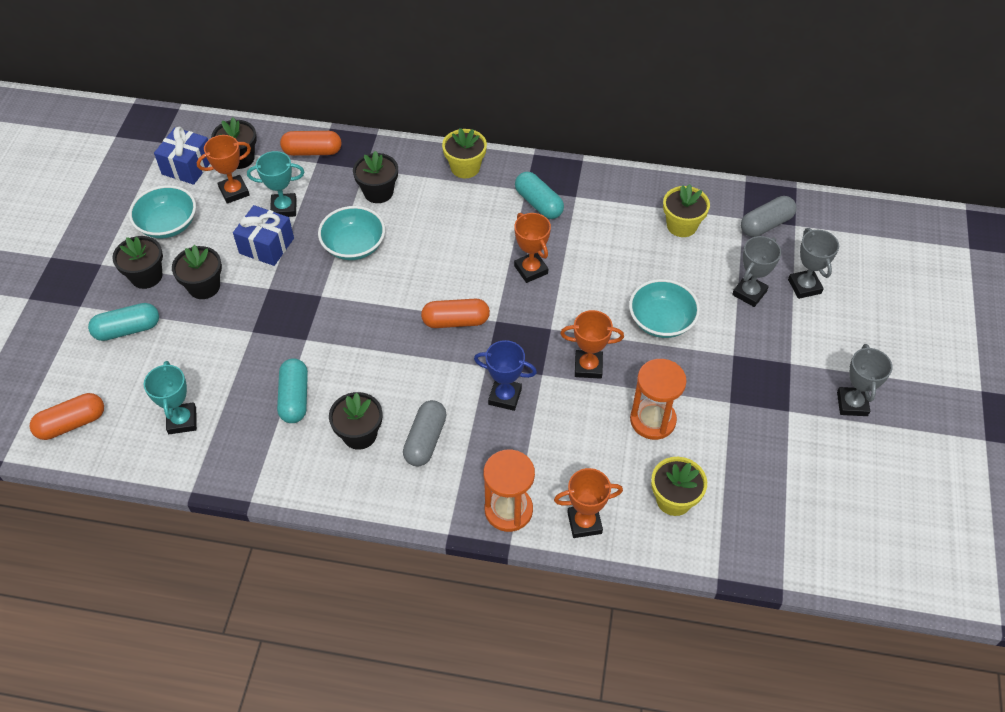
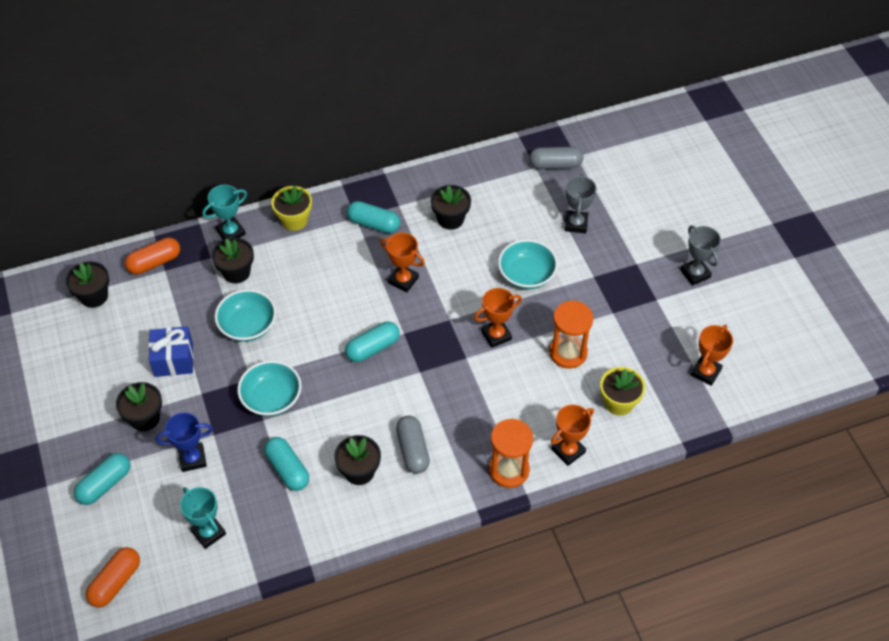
camera: 30 degrees left, 0 degrees up
(146, 276) = (87, 433): black flower pot -> black flower pot (450, 219)
(168, 224) = (72, 381): turquoise bowl -> turquoise bowl (271, 398)
(188, 166) = (52, 324): blue gift -> none
(234, 192) = (110, 327): orange trophy -> orange trophy (705, 372)
(284, 208) = (165, 321): turquoise trophy -> turquoise trophy (231, 232)
(456, 321) = (373, 348): orange capsule -> turquoise capsule
(505, 396) = (450, 388): blue trophy -> blue trophy (192, 459)
(681, 225) = (494, 193): yellow flower pot -> none
(766, 224) = (555, 165): grey capsule -> grey capsule turned 60 degrees clockwise
(804, 286) = (611, 201): grey trophy -> none

